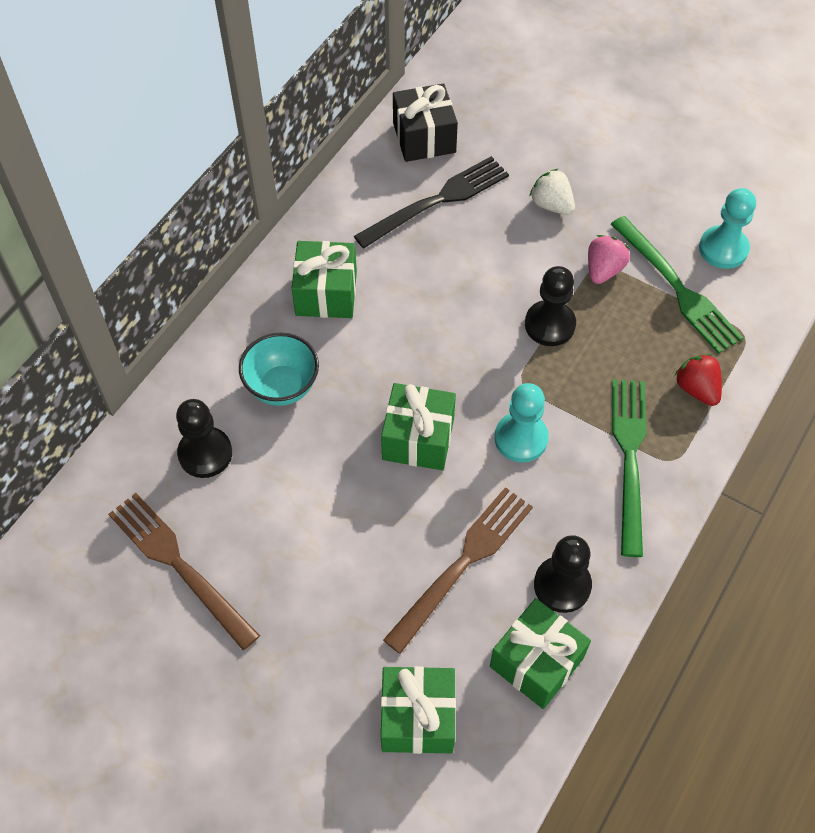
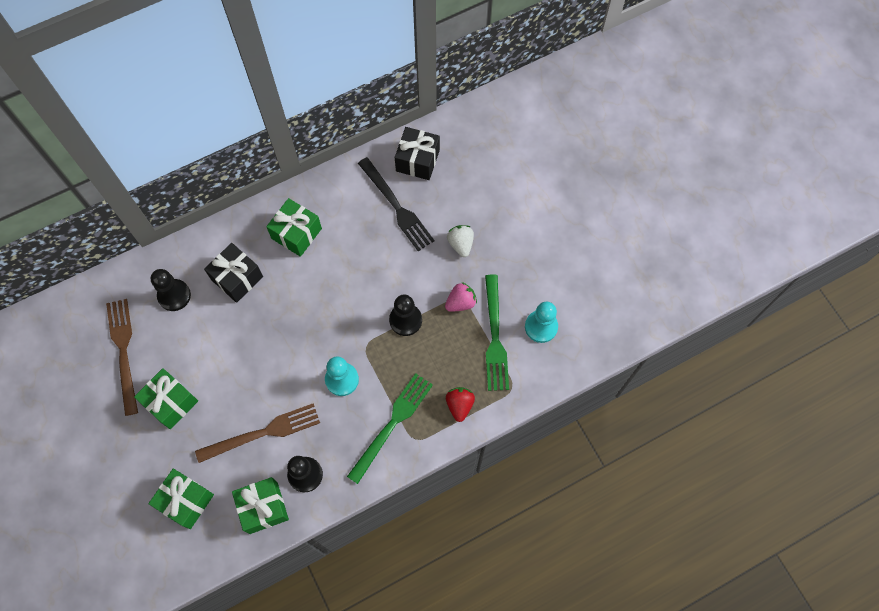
camera: 30 degrees right, 10 degrees up
(282, 387) = (237, 278): turquoise bowl -> black gift
(418, 439) = (287, 349): green gift -> green gift (171, 402)
(437, 201) = (397, 207): black fork -> black fork turned 60 degrees clockwise

